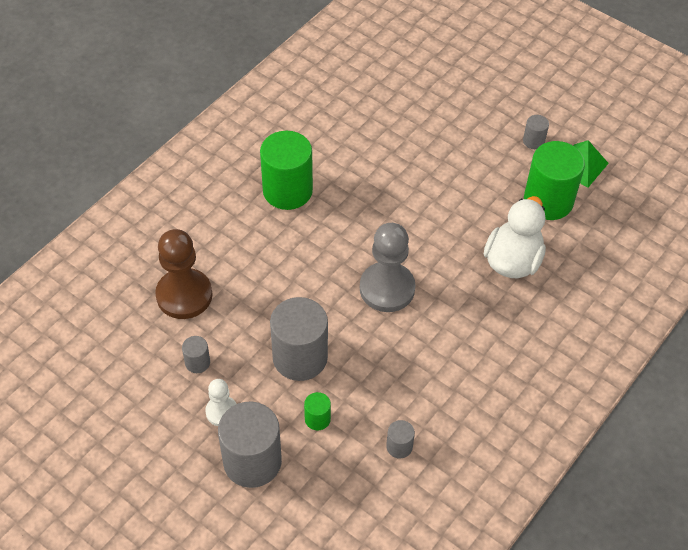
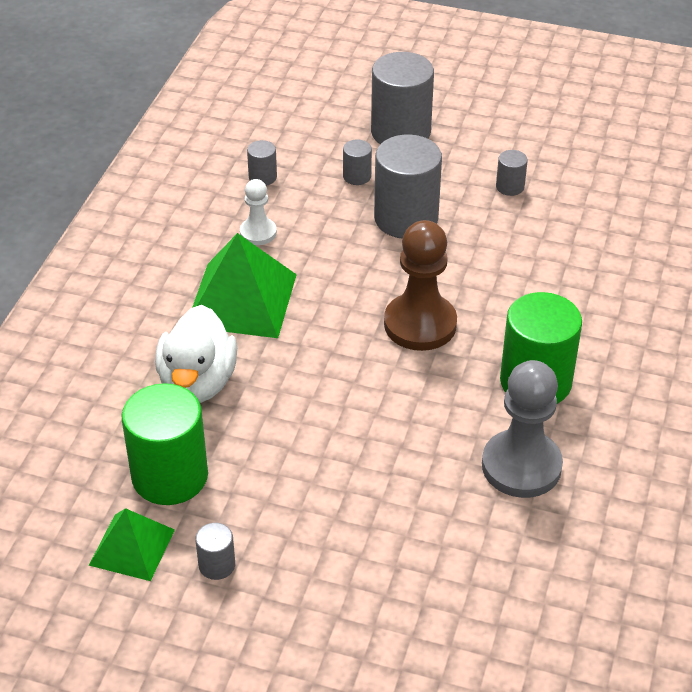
camera: 160 degrees right, 10 degrees down
(184, 295) = (572, 238): brown pawn -> brown pawn (420, 324)
(222, 412) = (456, 158): white pawn -> white pawn (258, 233)
(317, 419) = (357, 176): green cylinder -> grey cylinder
(387, 288) = (344, 308): grey pawn -> grey pawn (521, 466)
(460, 320) = (242, 300): none -> green pyramid

